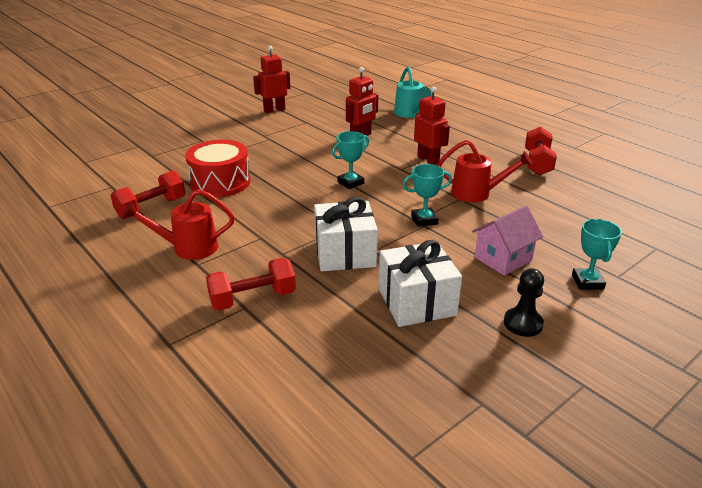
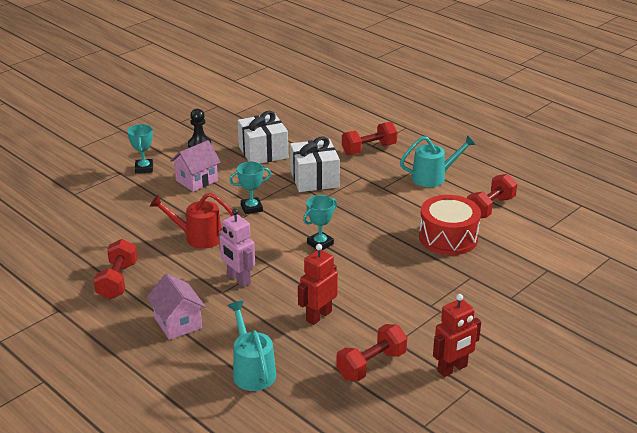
camera: 175 degrees right, 0 degrees up
(188, 248) = (434, 177): red watering can -> turquoise watering can
(328, 113) = (371, 365): none -> red dumbbell
(428, 160) = (238, 279): red robot -> pink robot
(471, 136) = (178, 323): none -> pink house

